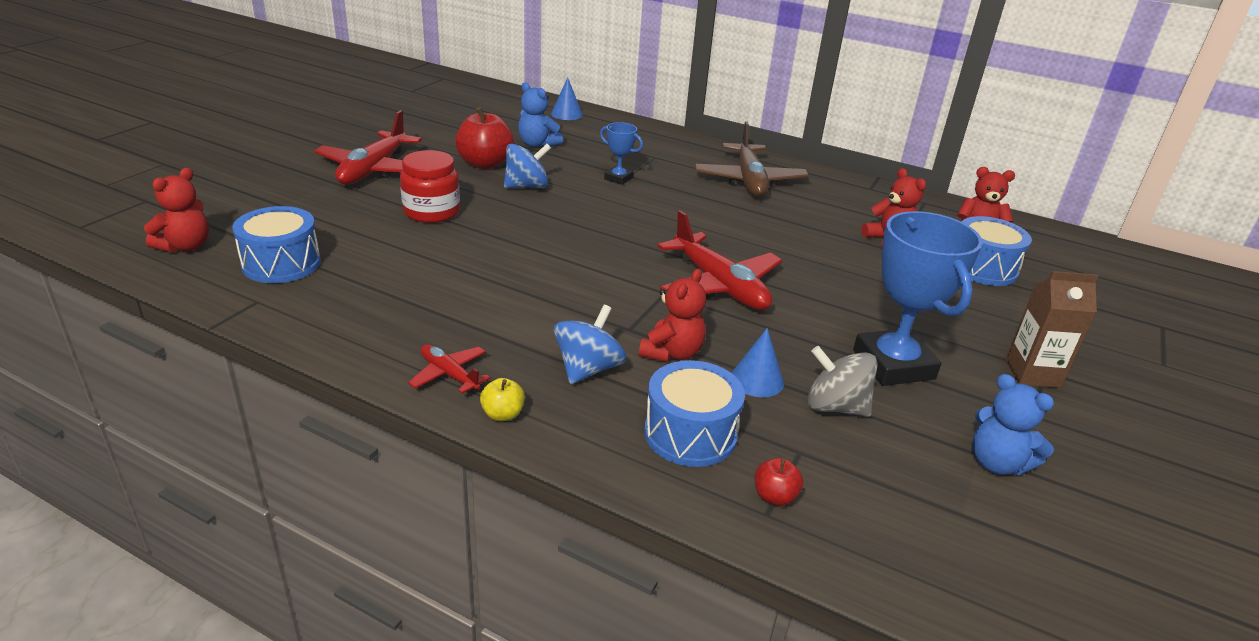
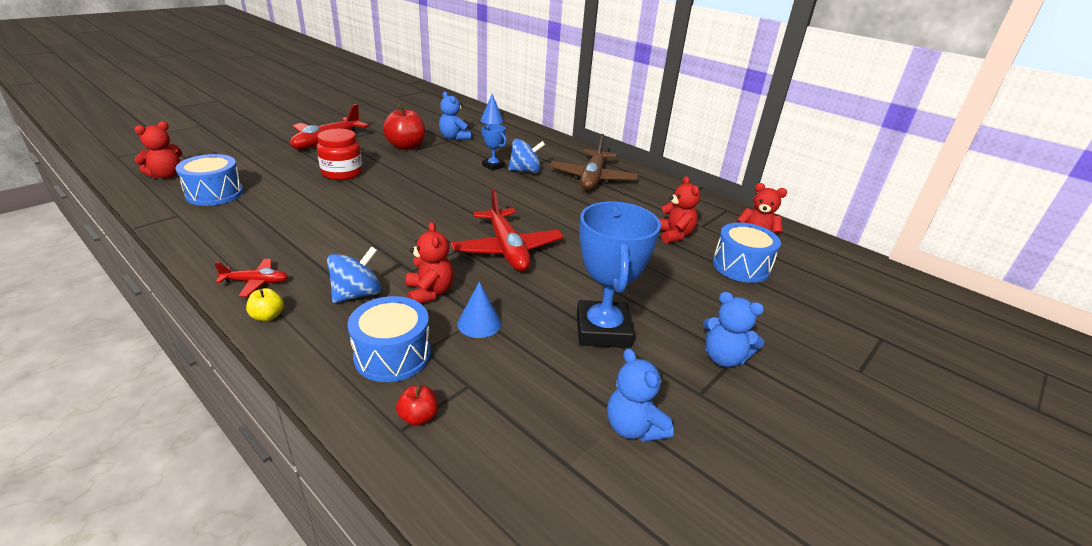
camera: 15 degrees right, 0 degrees up
(449, 374) = (256, 282): red plane -> red plane turned 120 degrees clockwise
(527, 186) = (422, 164): blue spinning top -> blue spinning top (525, 171)
(672, 353) = (429, 292): red teddy bear -> red teddy bear turned 60 degrees counterclockwise
(835, 407) = (527, 355): grey spinning top -> none
(1032, 373) = (723, 358): brown carton -> blue teddy bear

